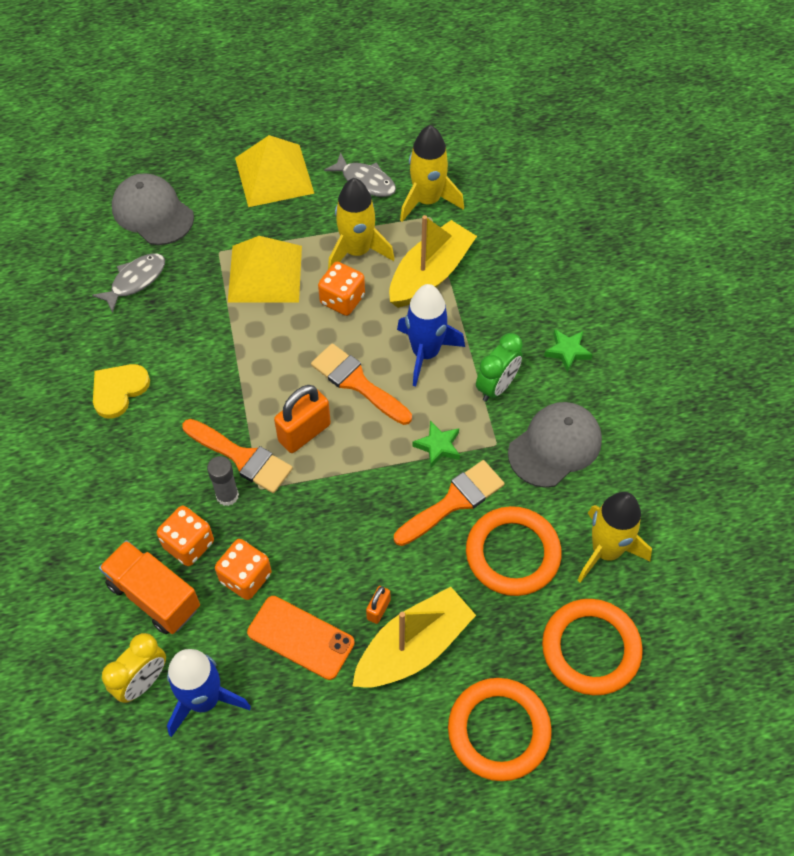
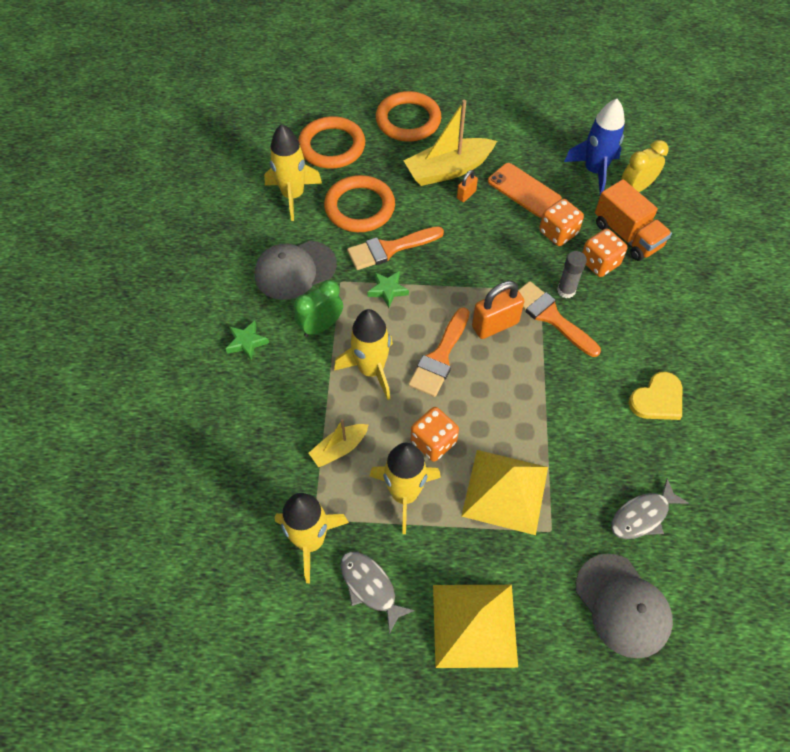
camera: 165 degrees left, 0 degrees up
(357, 382) = (440, 357): orange brush -> orange brush turned 60 degrees clockwise
(425, 353) = (371, 370): blue rocket -> yellow rocket
(430, 274) = (339, 448): yellow boat -> yellow boat, size x0.55

